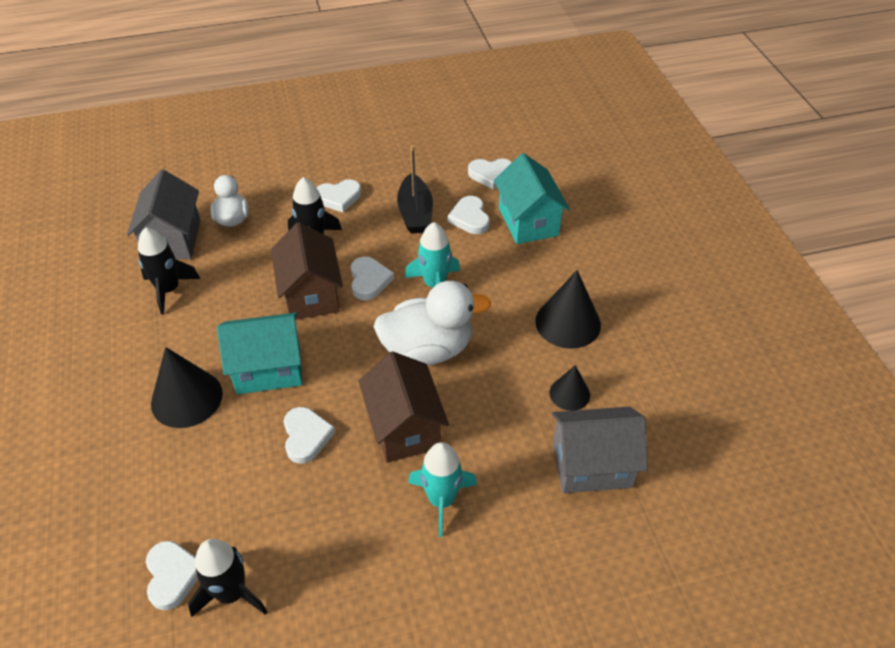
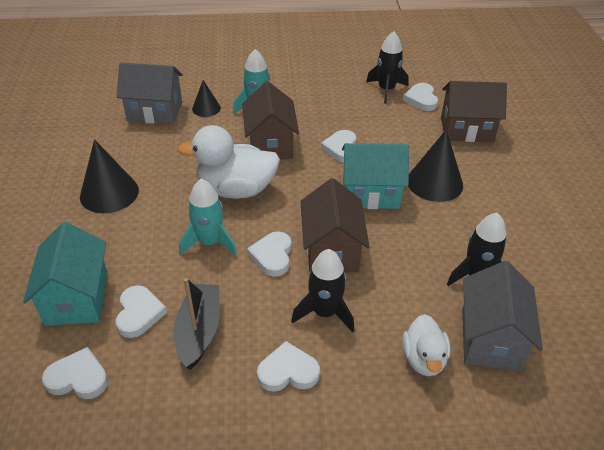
camera: 170 degrees left, 5 degrees down
(115, 509) = (466, 129): none -> brown house
(569, 393) = (142, 148): black cone -> black cone (206, 108)

